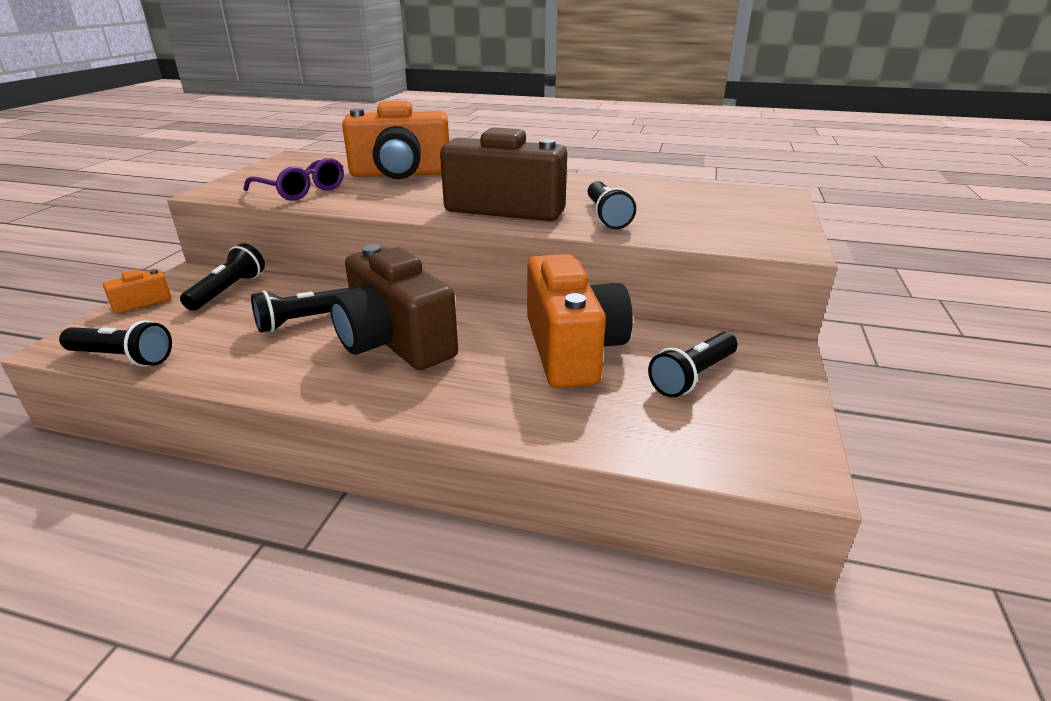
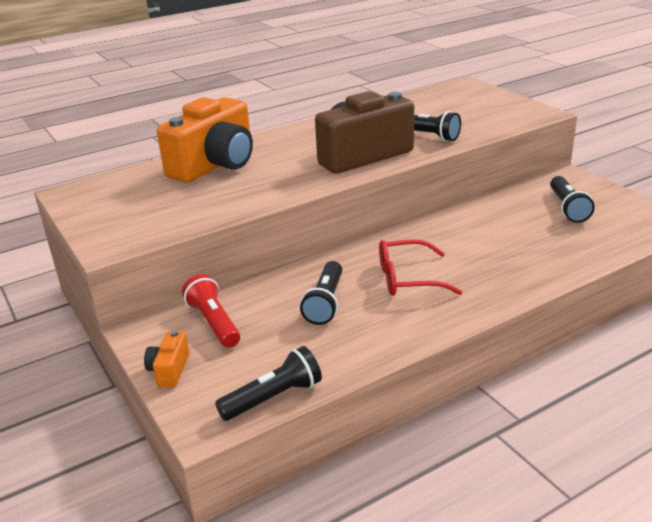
camera: 45 degrees left, 0 degrees up
(228, 291) = (214, 323): black flashlight -> red flashlight
(301, 191) = (183, 210): purple glasses -> none
(394, 341) = (408, 278): brown camera -> red glasses
(572, 349) = (497, 227): orange camera -> none

